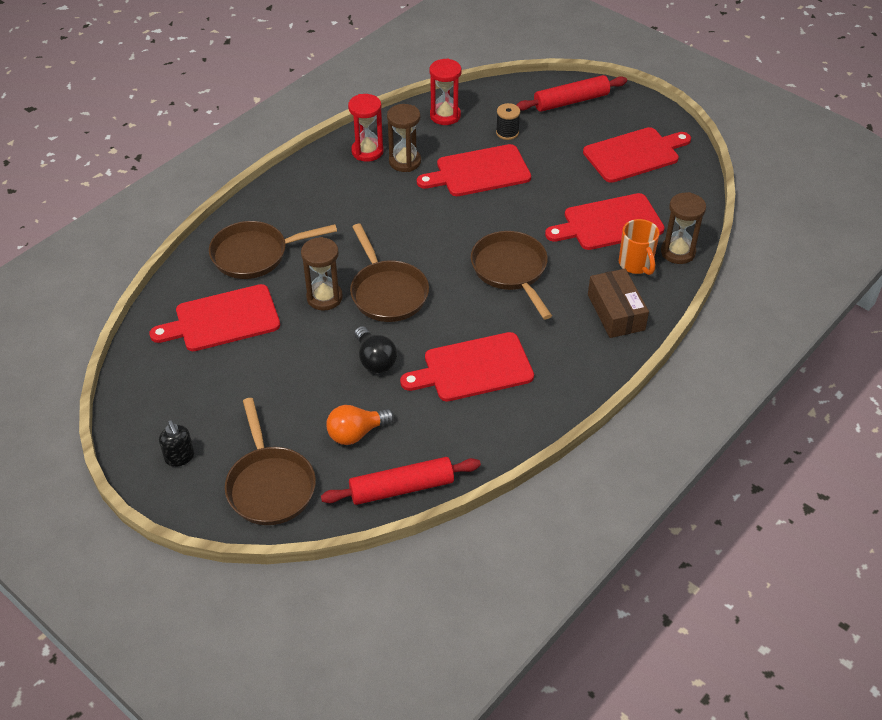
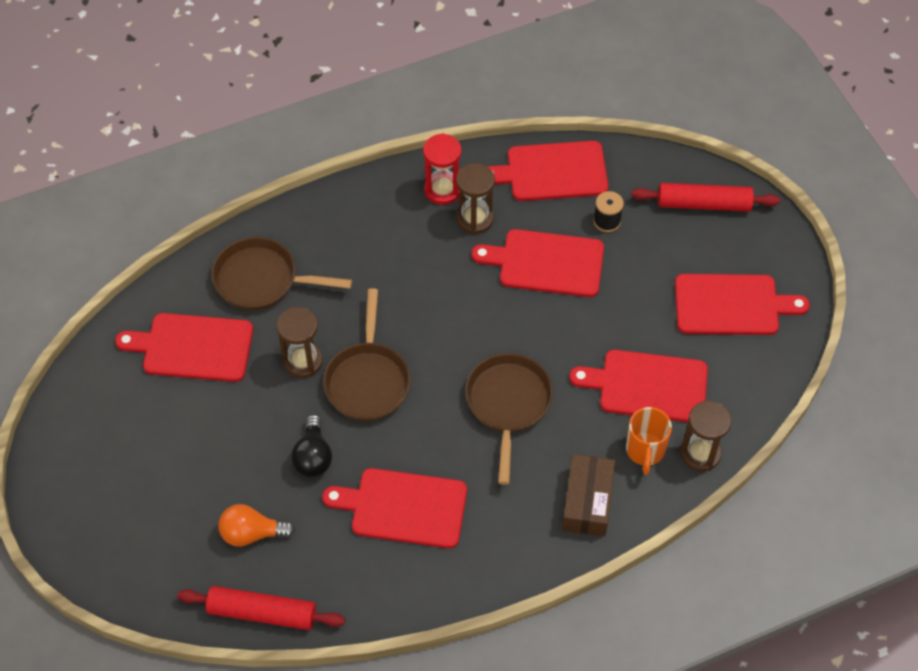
camera: 25 degrees right, 10 degrees up
(180, 457) = (80, 489): black soap dispenser -> none
(270, 485) = (144, 556): brown pan -> none
(445, 116) = (552, 172): red hourglass -> red cutting board

